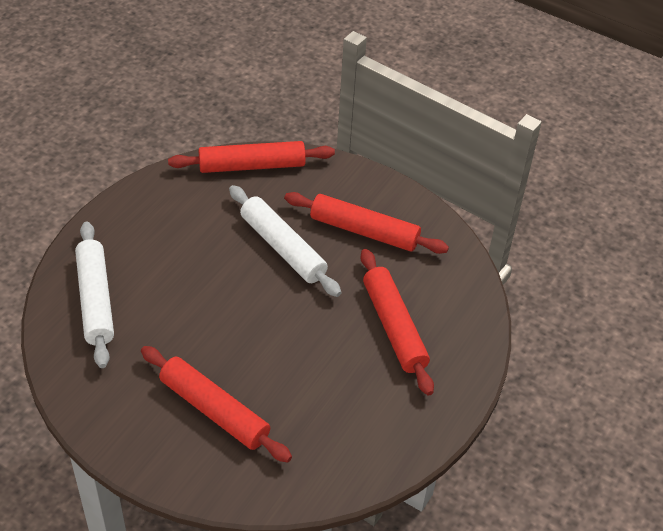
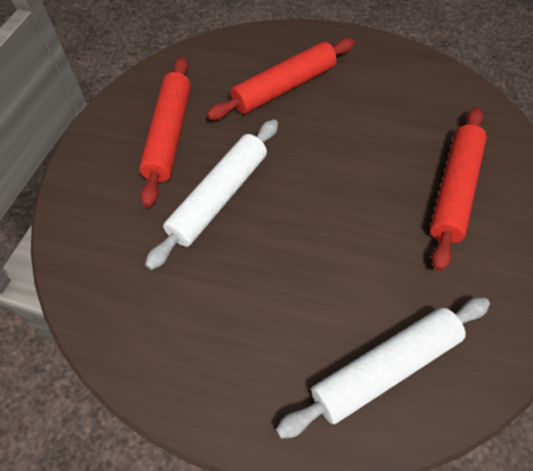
camera: 105 degrees left, 10 degrees up
(252, 166) = (88, 270): red rolling pin -> none

